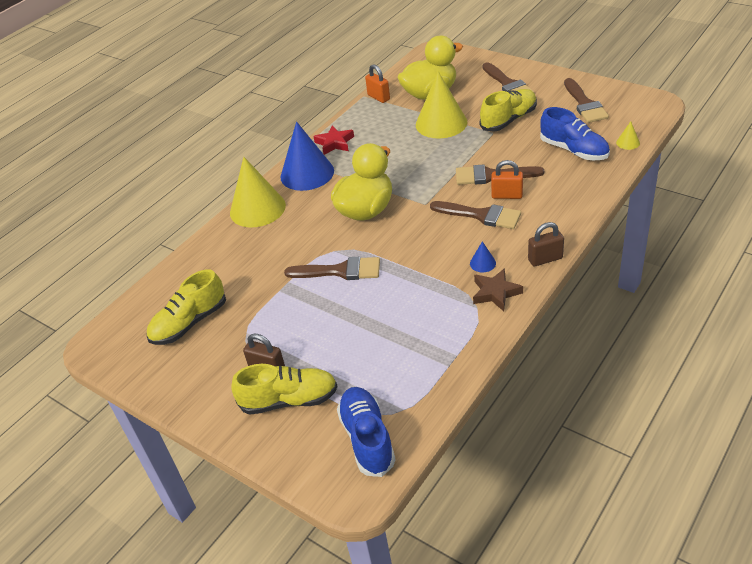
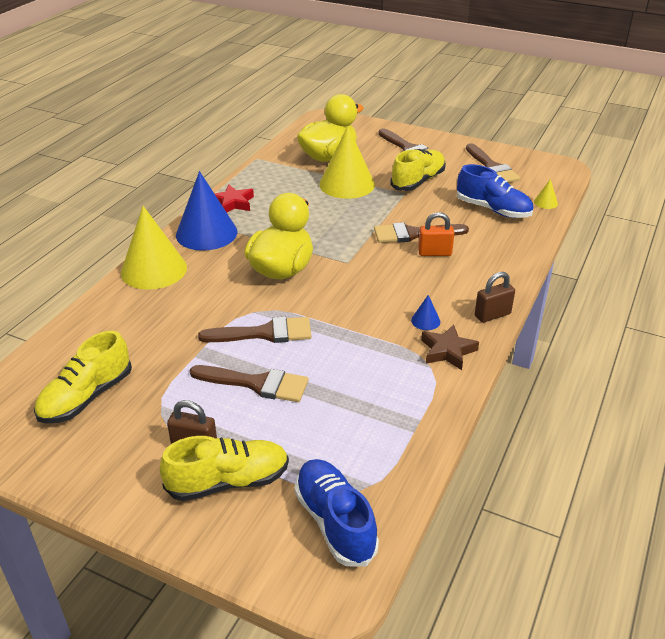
camera: 15 degrees left, 5 degrees down
(378, 97) = (273, 159): orange padlock -> none
(481, 215) = (412, 273): brown brush -> brown brush (257, 384)

